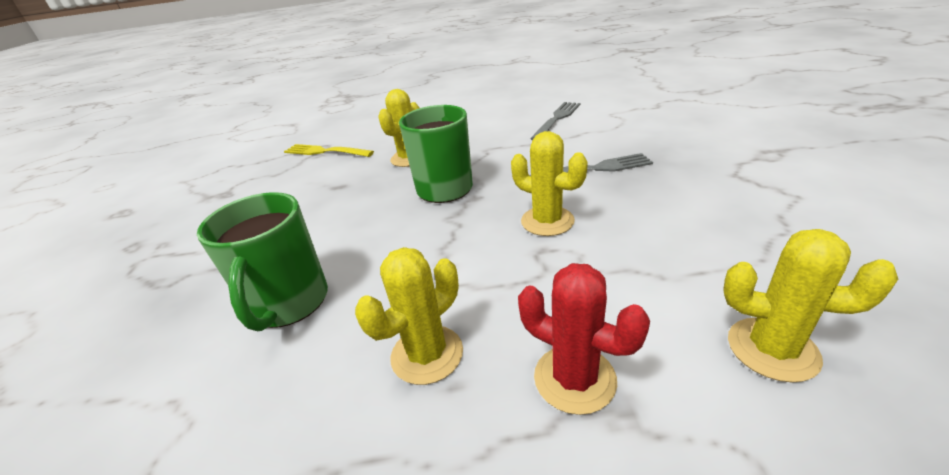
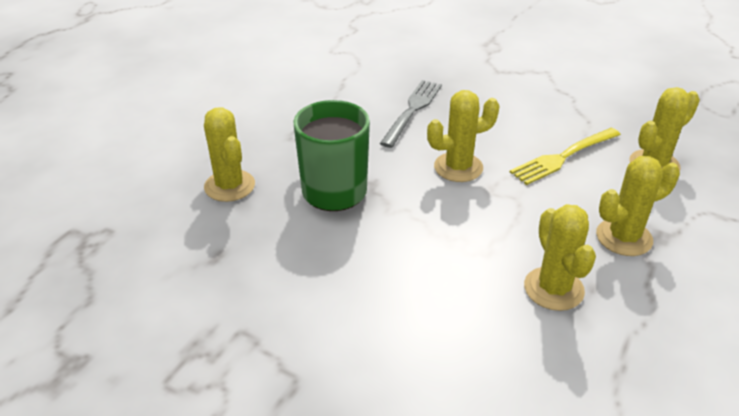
camera: 60 degrees left, 5 degrees up
(289, 303) = (415, 350): green mug -> none
(325, 152) = (93, 239): yellow fork -> yellow fork (563, 157)
(557, 119) = (294, 76): grey fork -> none
(574, 379) = (624, 237): red cactus -> yellow cactus

